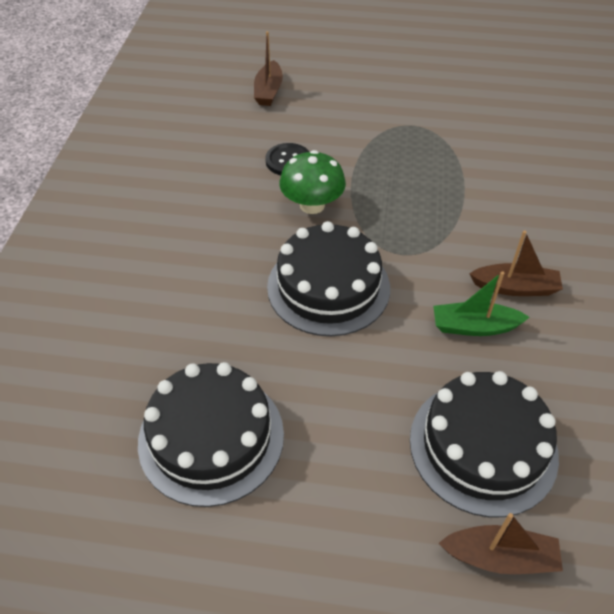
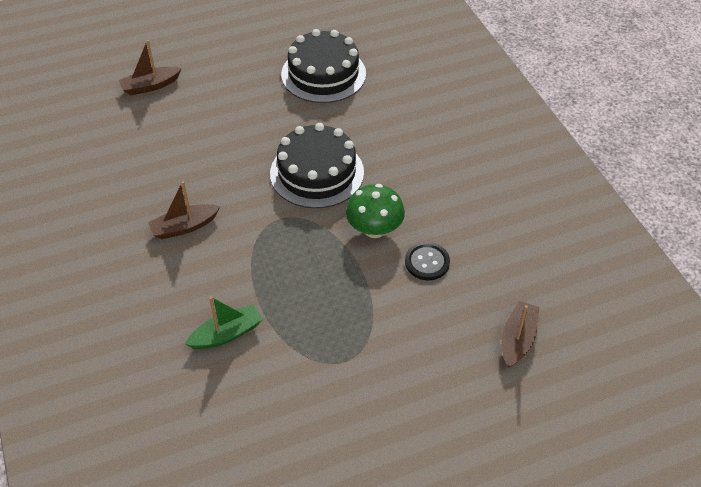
camera: 150 degrees right, 0 degrees up
(268, 91) = (517, 339): brown boat -> brown boat turned 45 degrees clockwise
(474, 327) = (204, 187): green boat -> green boat (227, 334)
(483, 446) = (174, 125): black cake -> none

